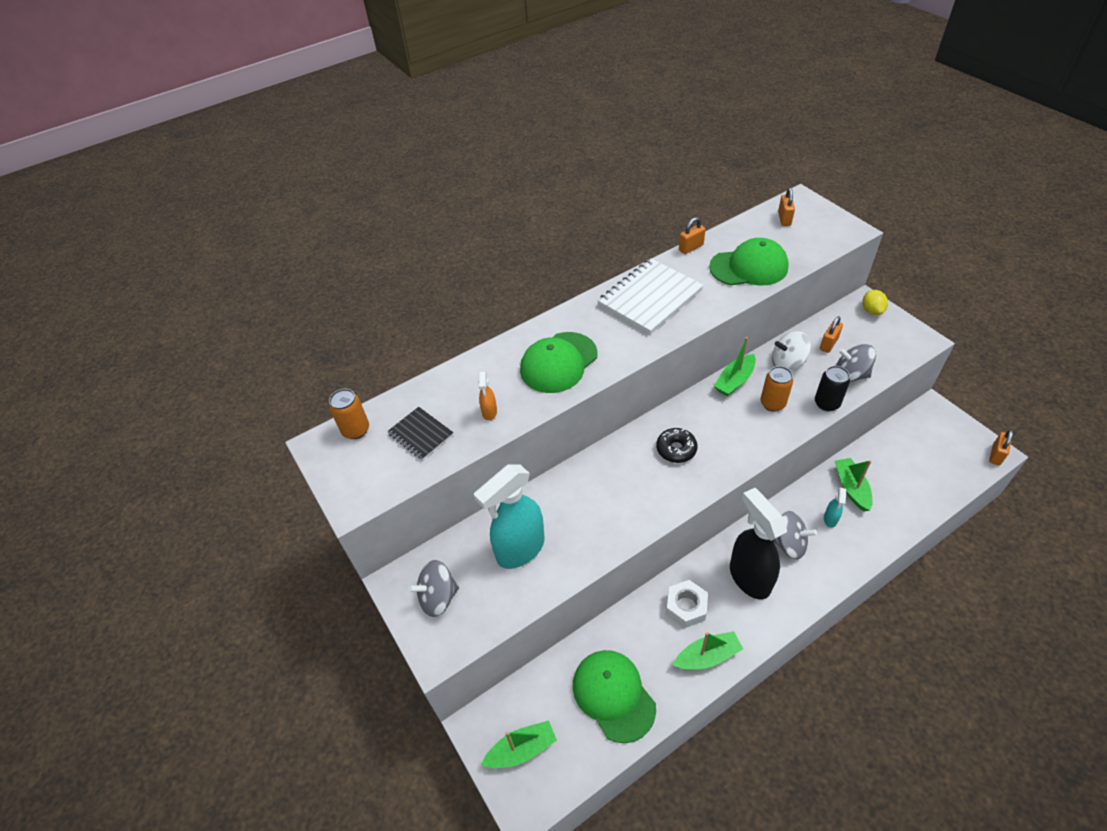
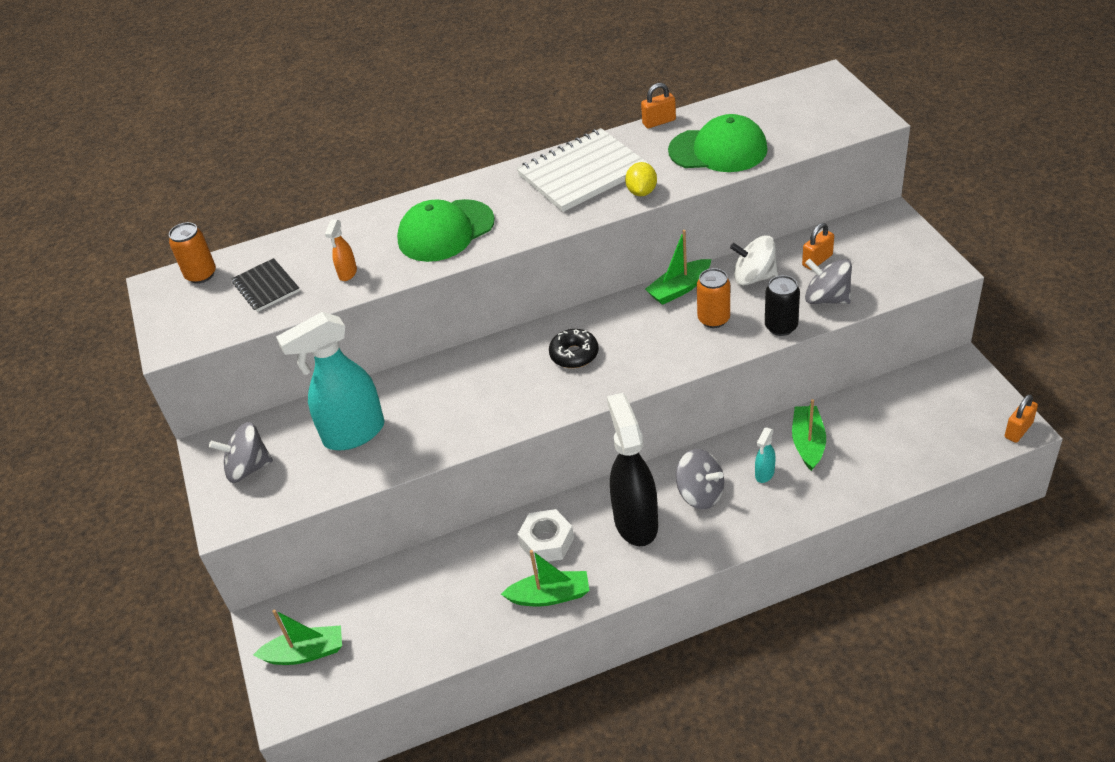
camera: 15 degrees right, 5 degrees down
(613, 695) = (426, 617): green cap -> none
(784, 219) = (791, 99): orange padlock -> none
(871, 310) = (893, 227): yellow lemon -> yellow lemon (642, 192)

